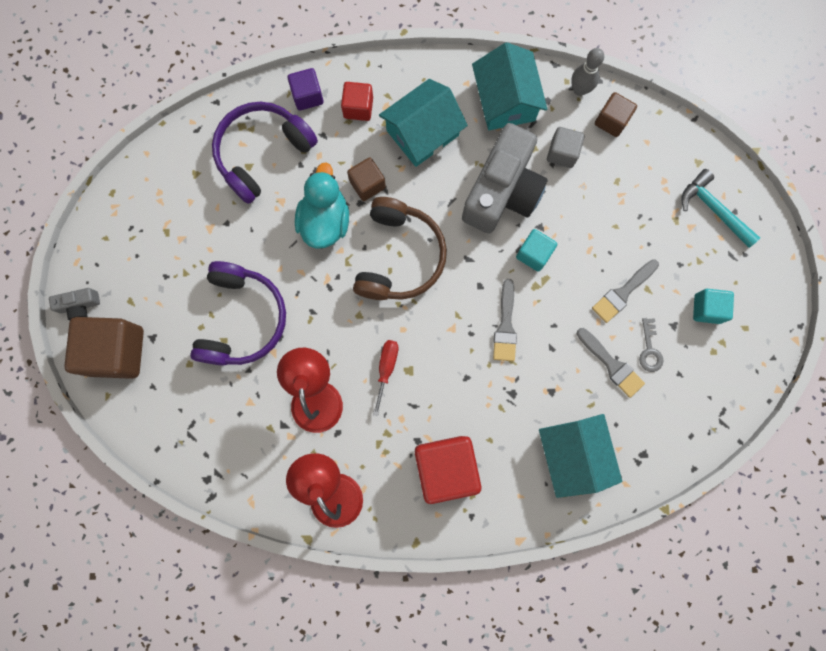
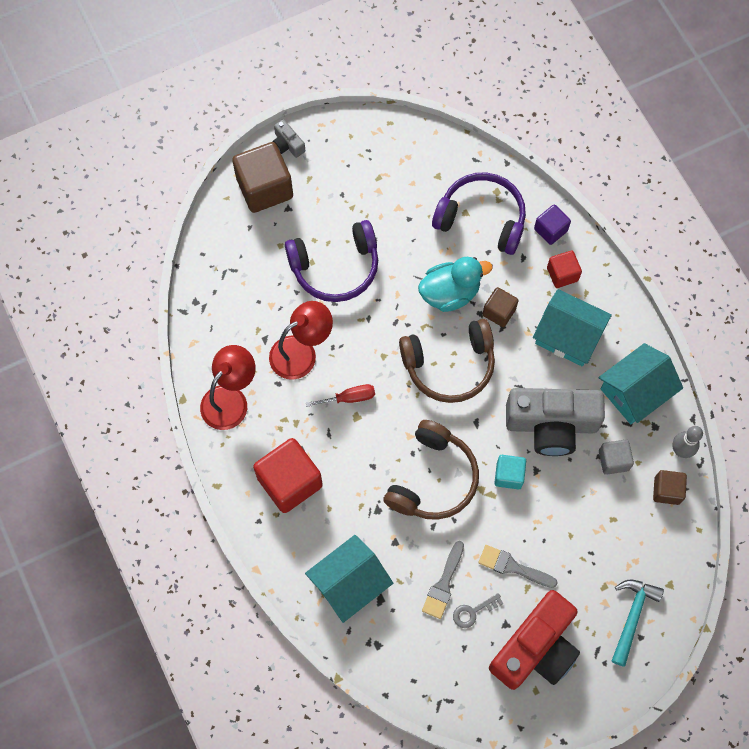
camera: 65 degrees right, 10 degrees down
(505, 326) = (433, 479): grey brush -> brown headphones
(707, 309) = (536, 648): turquoise cube -> red camera

